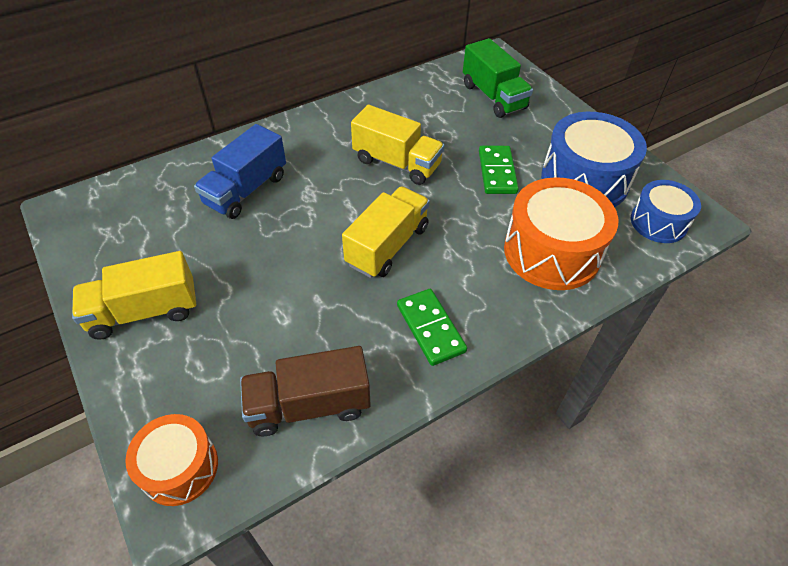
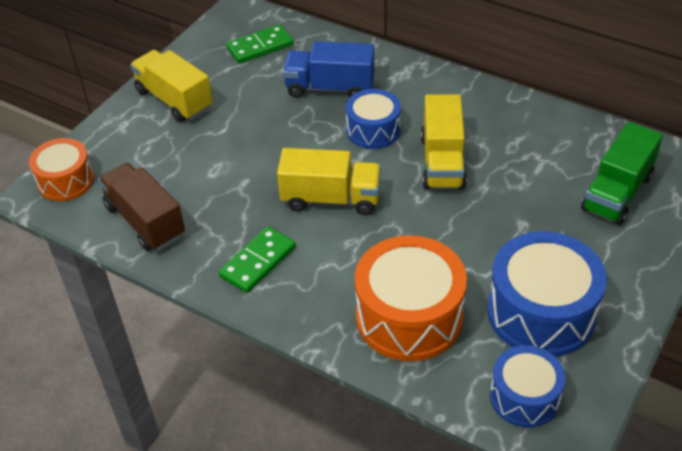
camera: 65 degrees right, 5 degrees down
(326, 186) = (373, 130): none -> blue drum
(497, 172) = (492, 238): green domino -> green domino (260, 47)

